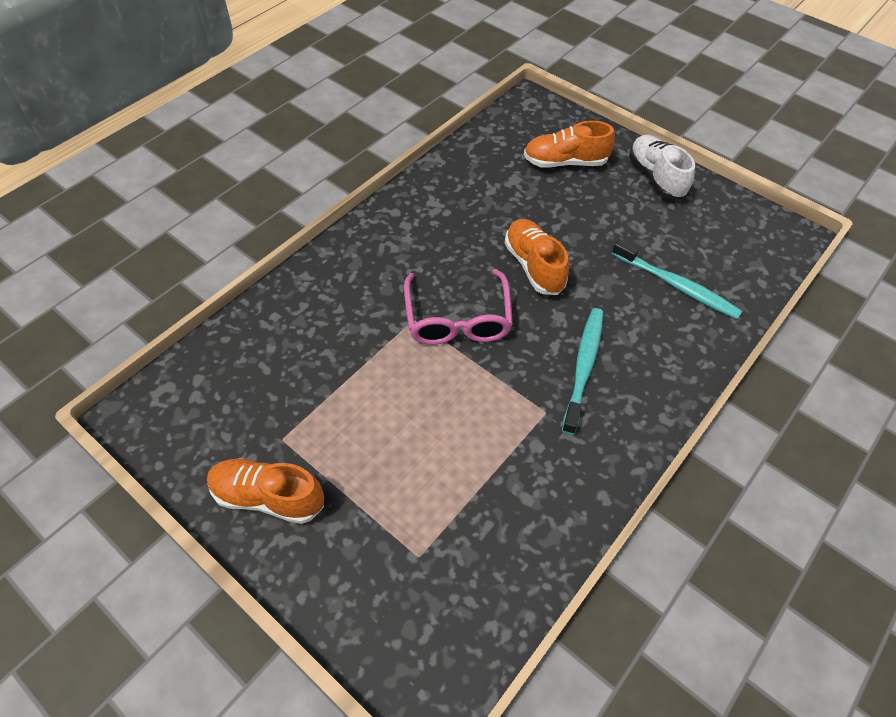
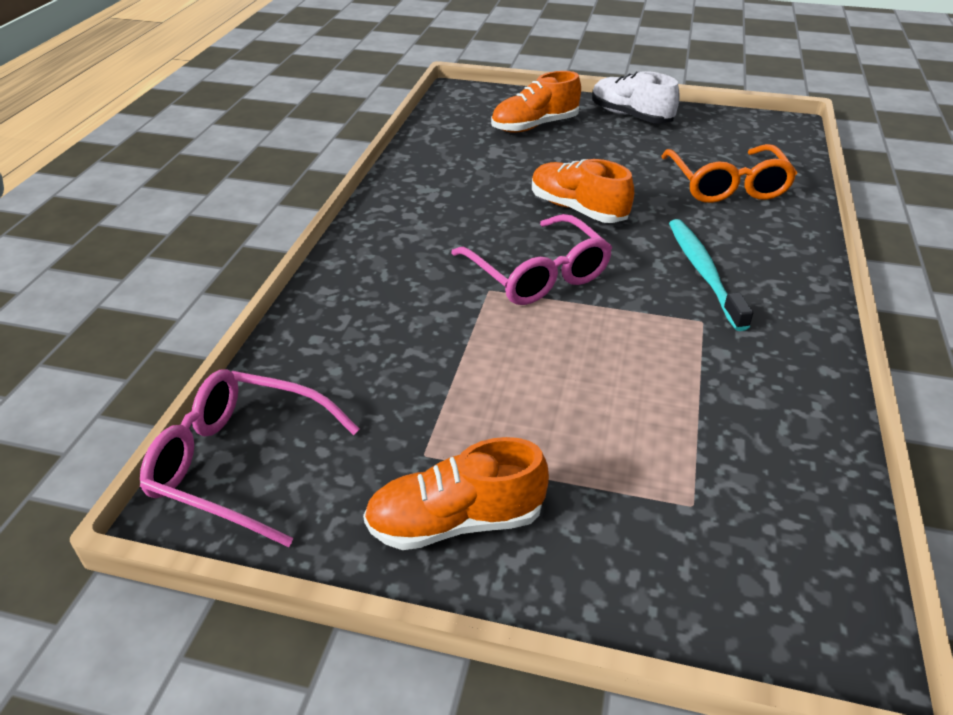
camera: 25 degrees left, 15 degrees down
(175, 396) = (239, 463): none -> pink glasses
(676, 286) = (727, 185): turquoise toothbrush -> orange glasses

